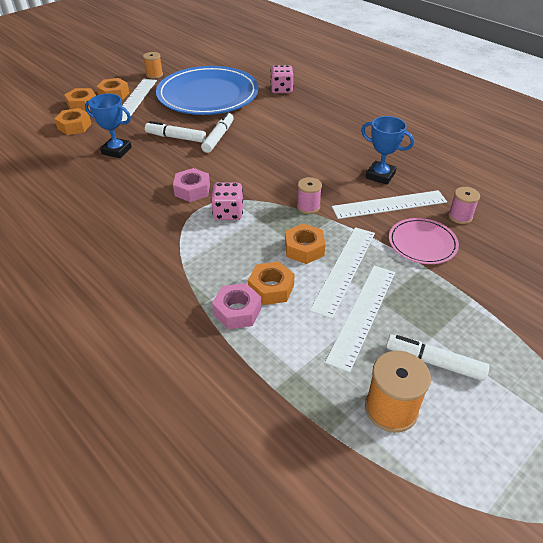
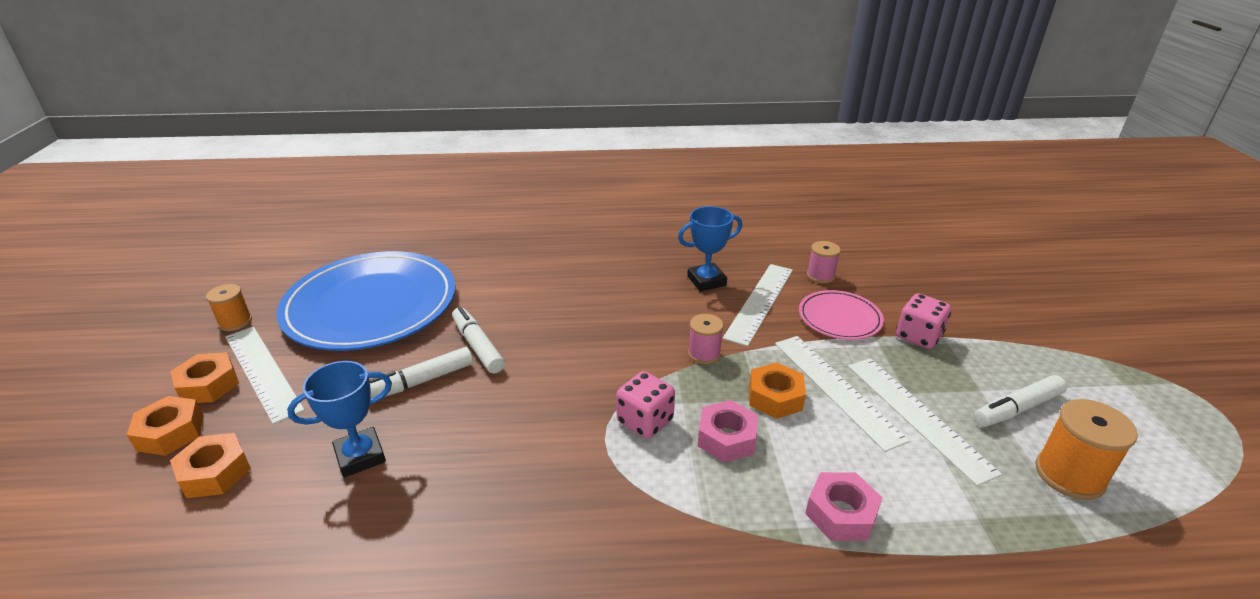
camera: 50 degrees left, 10 degrees down
(192, 190) = (559, 428): pink nut -> pink nut (726, 438)
(271, 288) = (822, 461): orange nut -> none
(281, 90) = (458, 251): pink dice -> pink dice (918, 336)

